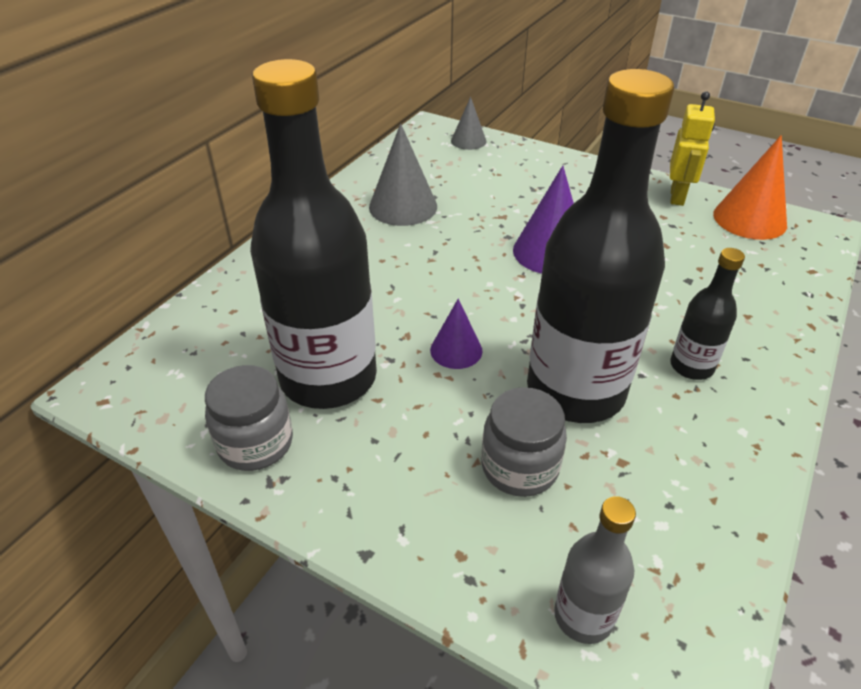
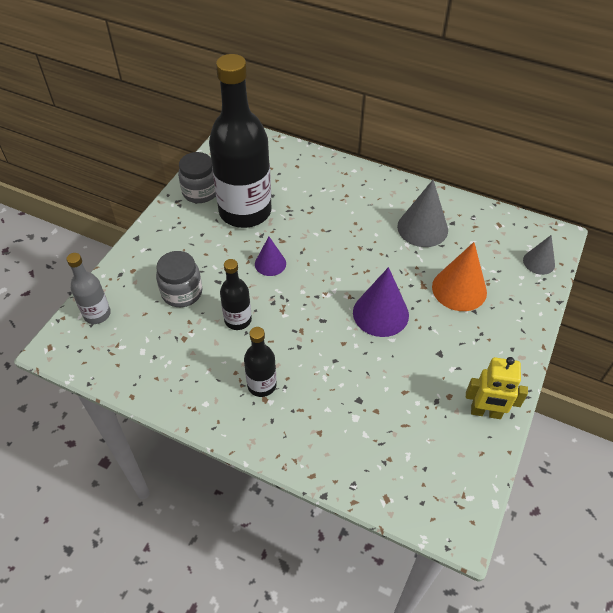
camera: 85 degrees right, 10 degrees up
(575, 391) = (238, 320): black bottle -> black bottle, size x0.46
(749, 219) = (460, 466): orange cone -> orange cone (459, 289)

